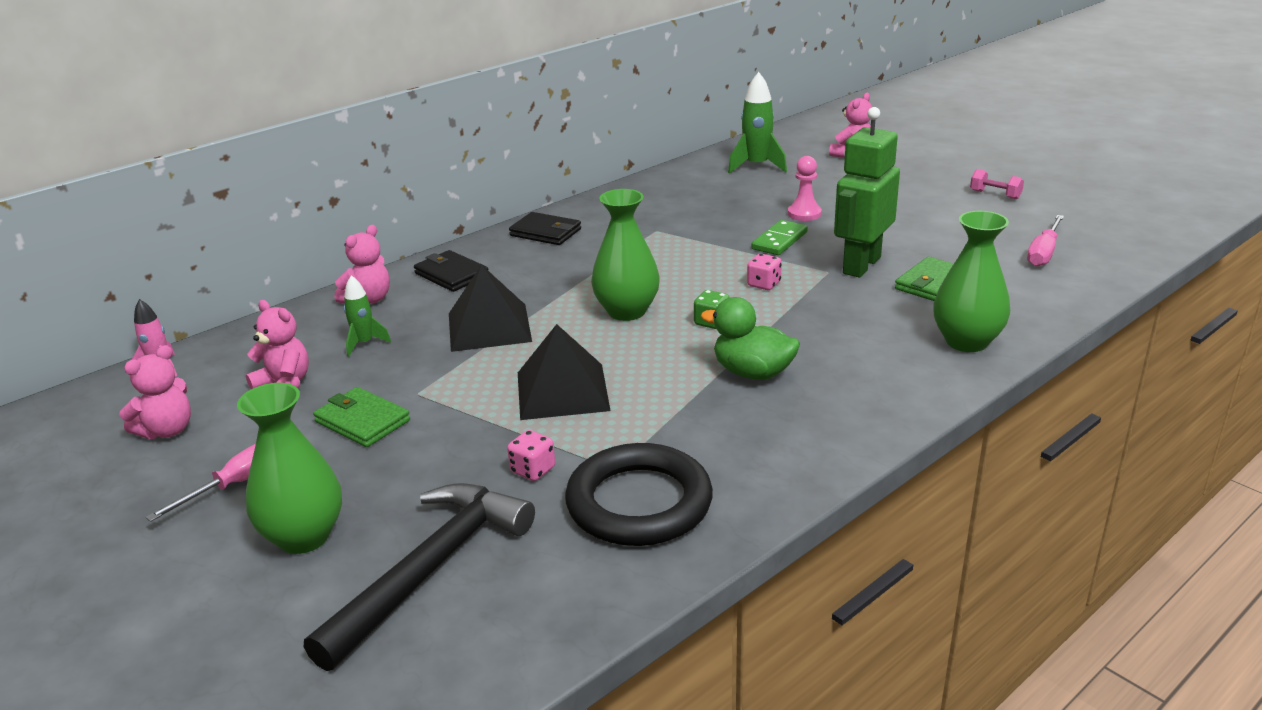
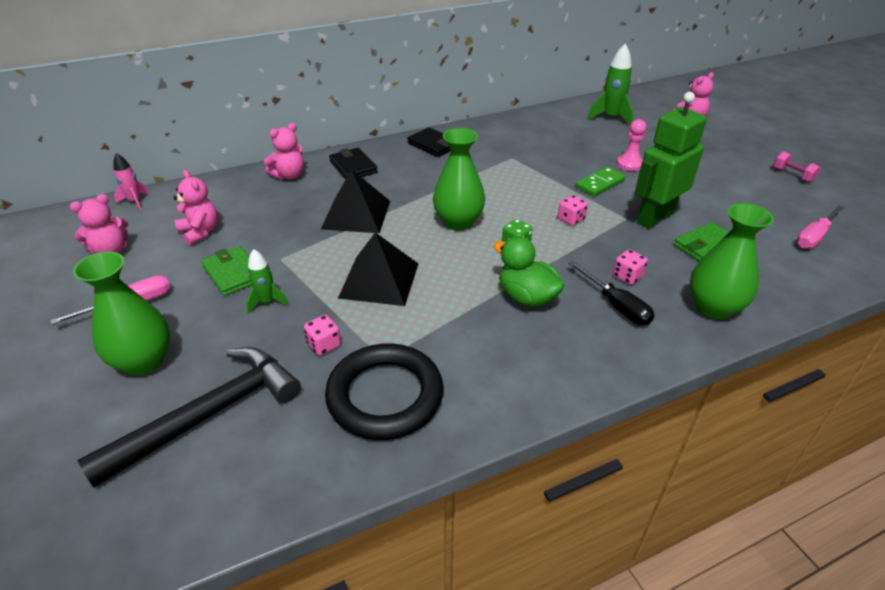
camera: 15 degrees right, 10 degrees up
(364, 343) = (268, 210): green rocket -> green rocket (267, 302)
(858, 330) = (627, 276): none -> pink dice
(859, 361) = (616, 305): none -> black screwdriver

